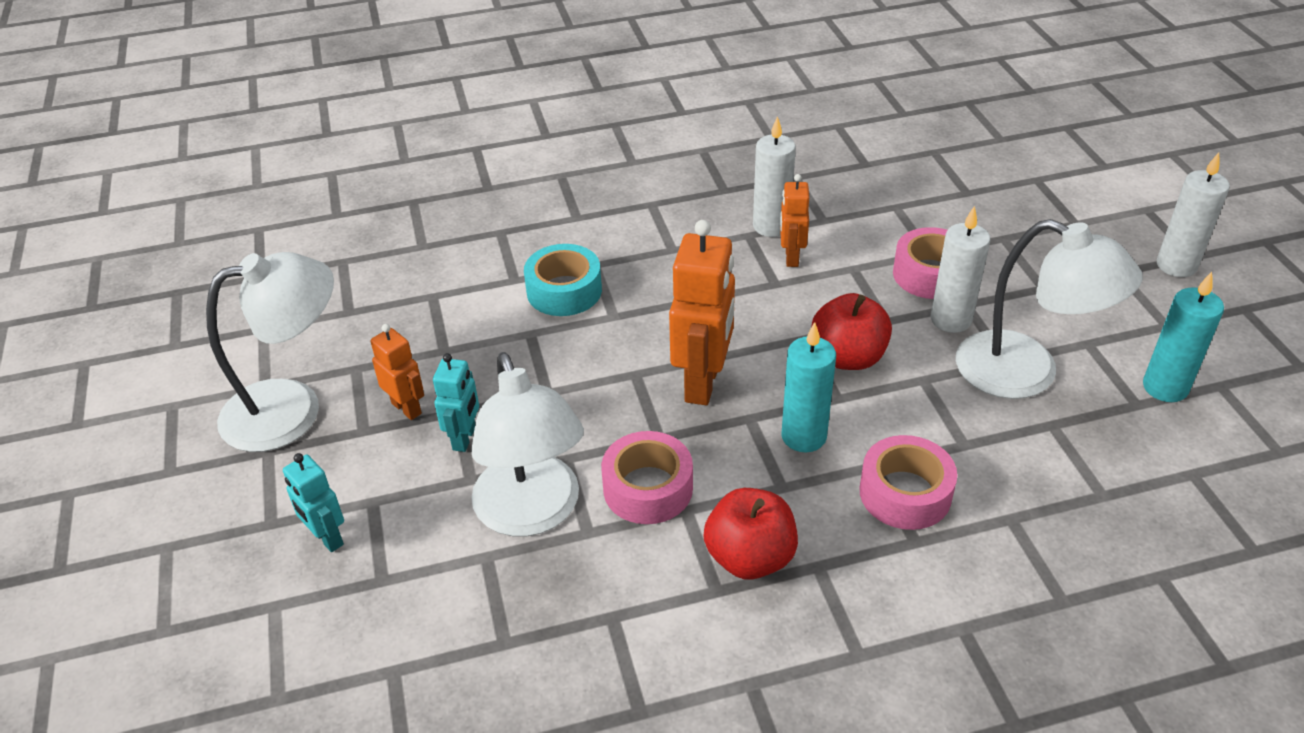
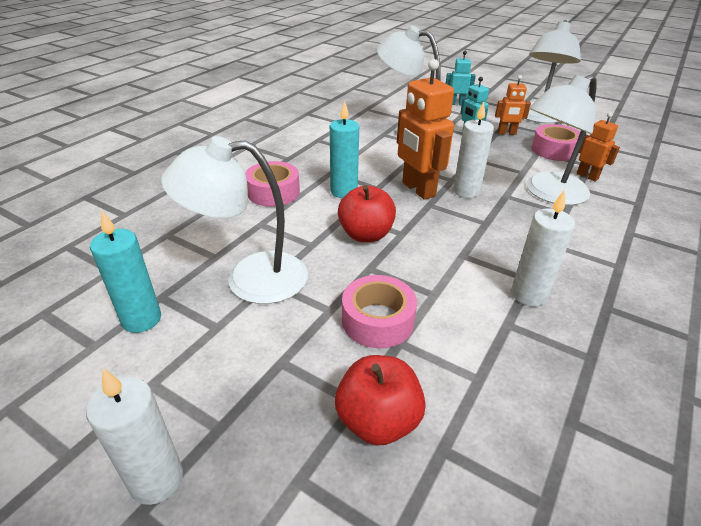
camera: 135 degrees right, 5 degrees down
(564, 291) = (548, 193): turquoise tape -> white lamp
(648, 488) = (382, 150): pink tape -> pink tape (554, 150)
(750, 557) = (316, 150): red apple -> red apple (378, 420)
(791, 257) = (480, 278): orange robot -> orange robot (587, 176)
(951, 319) = (329, 290): white candle -> white candle (466, 191)

